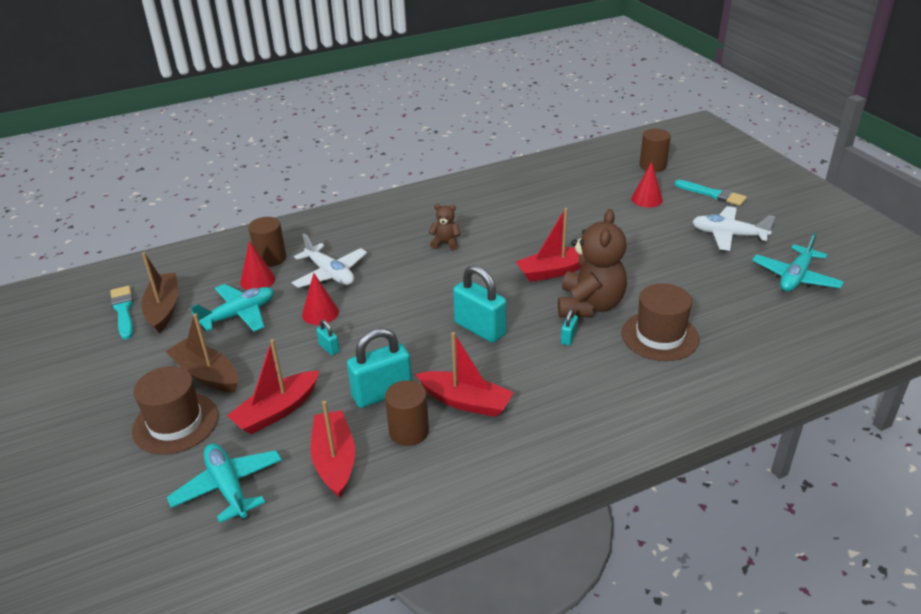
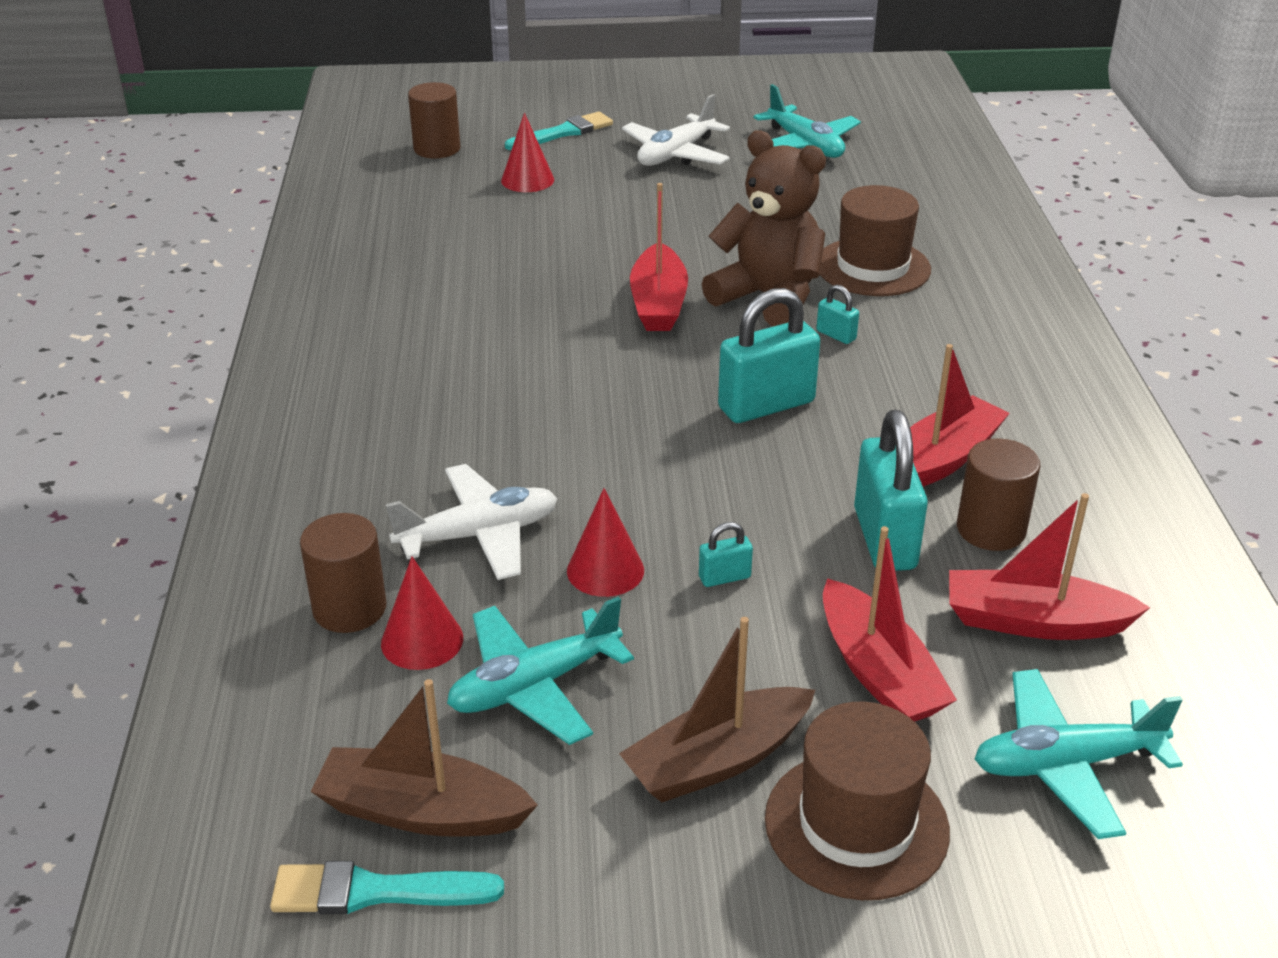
camera: 70 degrees left, 0 degrees up
(239, 315) = (534, 686): turquoise plane -> turquoise plane turned 105 degrees counterclockwise
(445, 243) = (488, 383): brown teddy bear -> none

